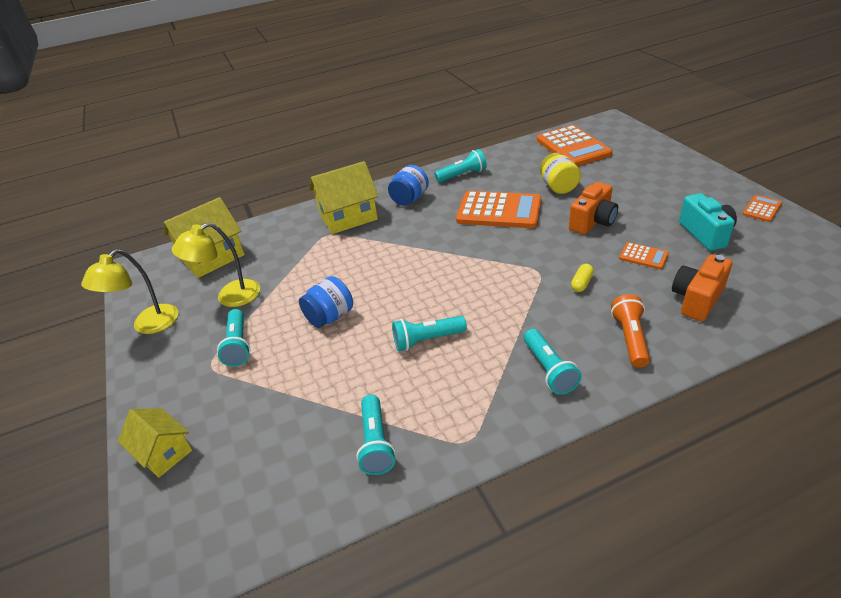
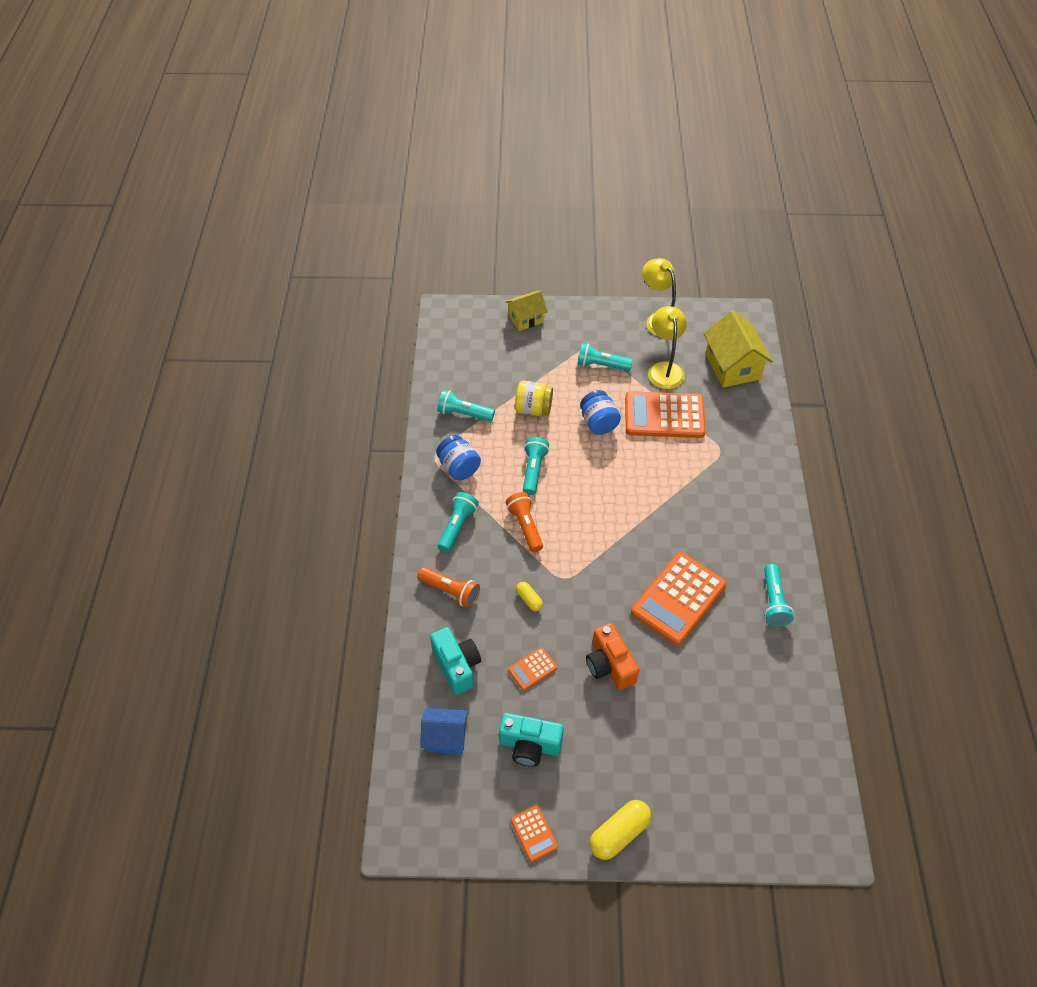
camera: 110 degrees right, 15 degrees up
(348, 217) = (743, 475): yellow house -> none
(410, 199) = (748, 535): blue jar -> blue jar (459, 467)
(503, 318) = (525, 526): none -> orange flashlight
(549, 369) = (457, 526): turquoise flashlight -> turquoise flashlight turned 105 degrees clockwise
(558, 187) = (693, 676): yellow jar -> yellow jar (533, 409)
(572, 147) = (778, 749): orange calculator -> orange calculator (664, 415)
(697, 299) = (457, 666): orange camera -> turquoise camera
(707, 179) = (619, 833): none -> yellow capsule
(764, 278) = (445, 737): none -> blue house

